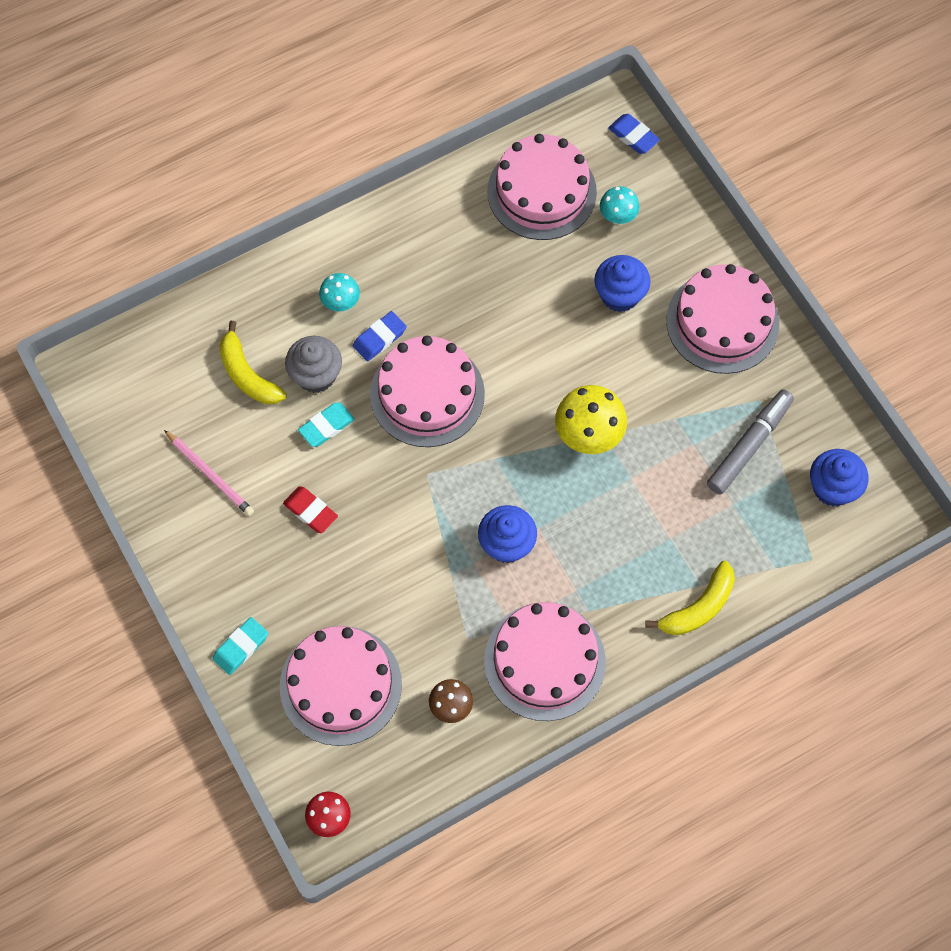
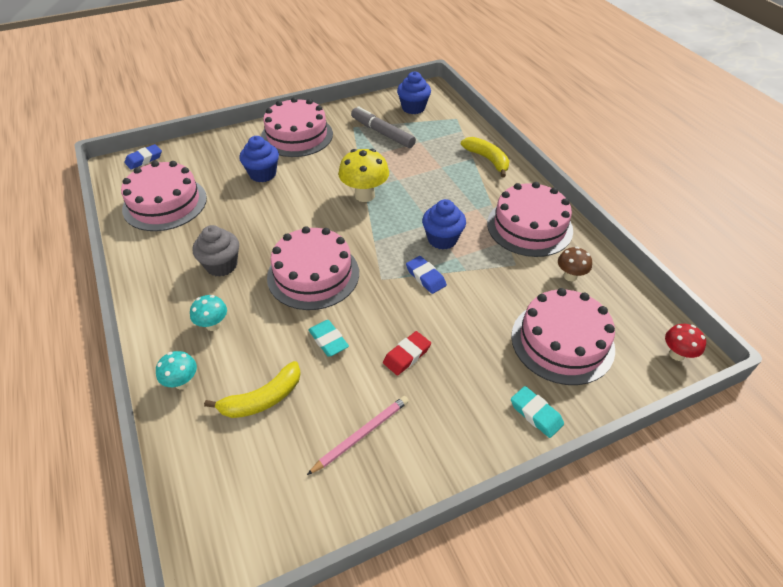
camera: 85 degrees left, 20 degrees down
(316, 375) = (277, 346): grey cupcake -> grey cupcake (221, 265)
(379, 338) = (255, 301): blue eraser -> blue eraser (425, 277)
(617, 217) = (203, 170): turquoise mushroom -> turquoise mushroom (182, 382)

